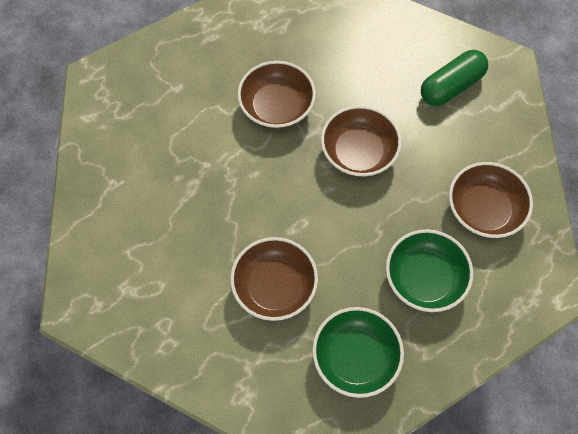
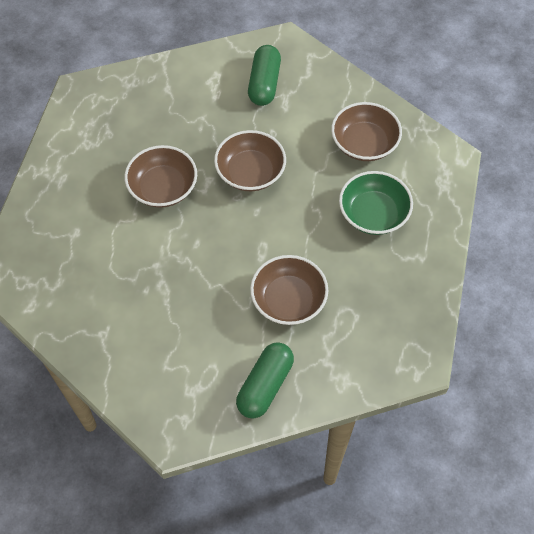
camera: 45 degrees left, 5 degrees down
(181, 338) = (265, 385): none -> green capsule
(355, 357) = (383, 296): green bowl -> none

